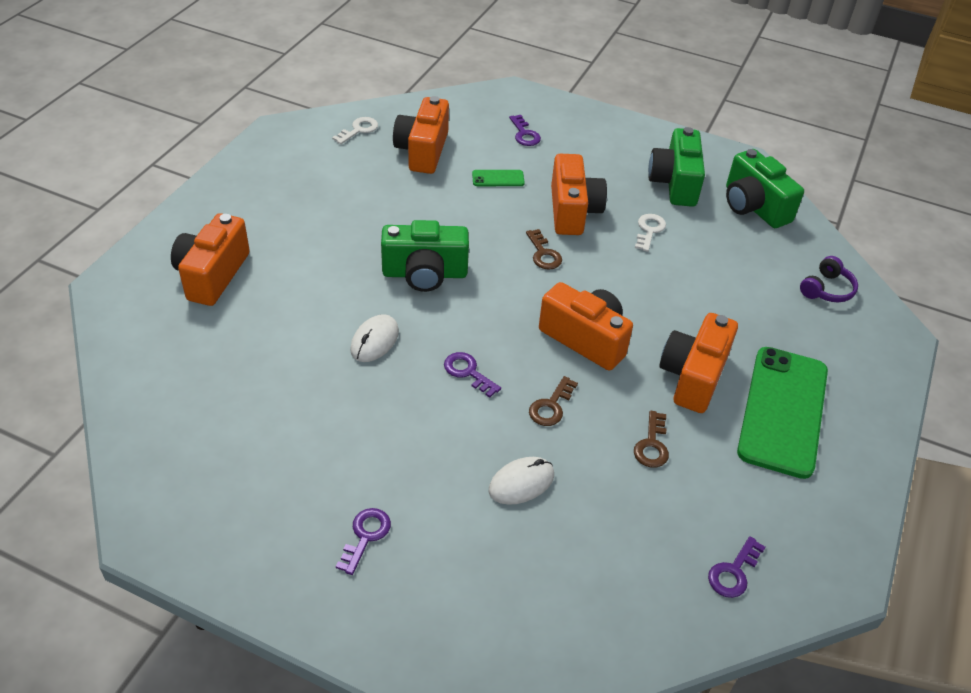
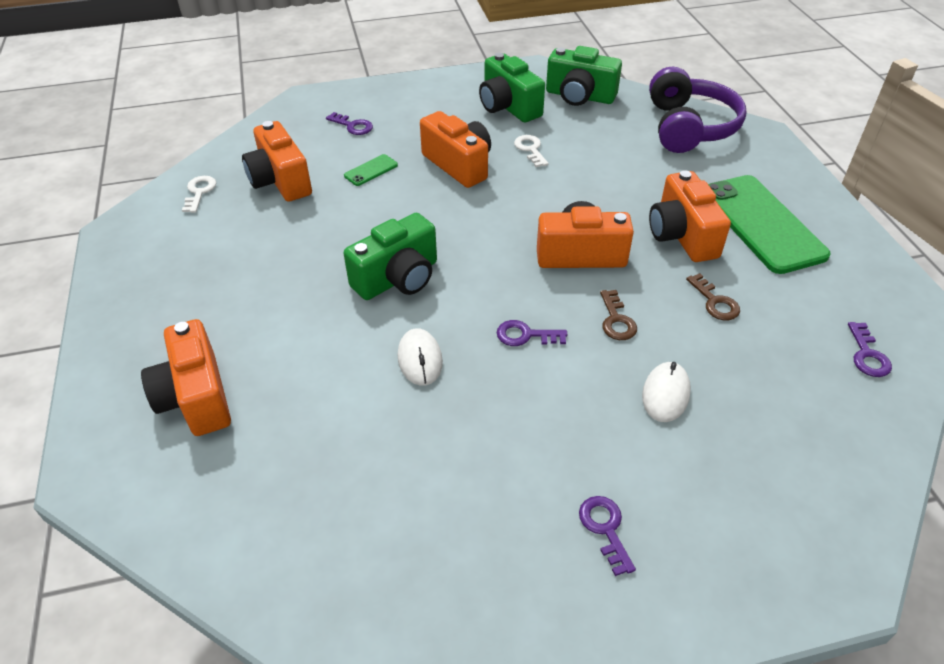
camera: 35 degrees left, 0 degrees up
(543, 254) = (474, 208): brown key -> none
(827, 289) = (689, 127): purple headphones -> purple headphones, size x2.12

